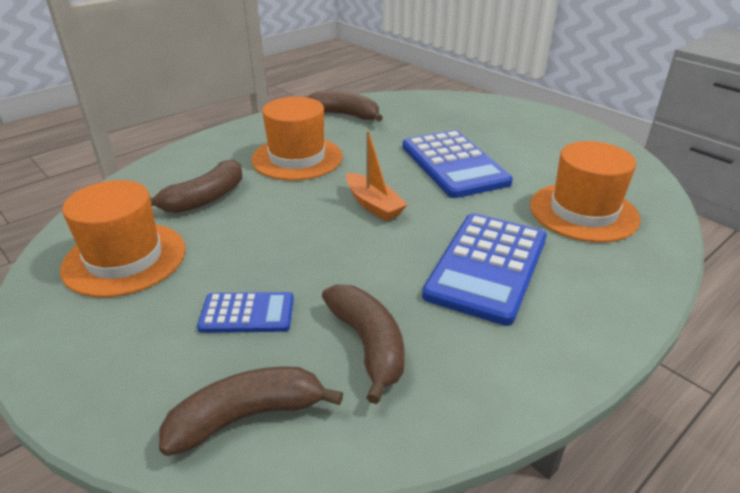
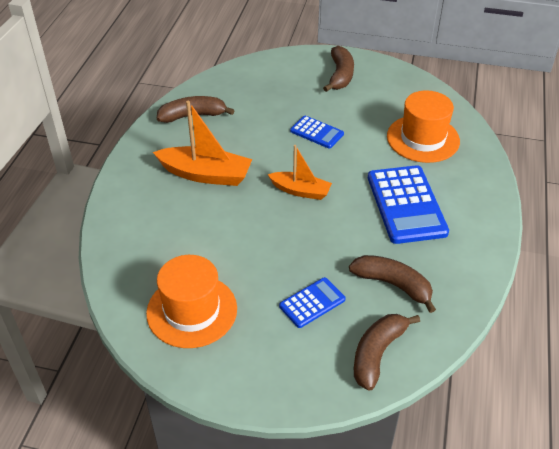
camera: 35 degrees left, 10 degrees up
(204, 199) = (183, 240): brown banana -> brown banana (340, 75)
(297, 158) = (205, 174): orange hat -> orange boat
(453, 164) = (316, 132): blue calculator -> blue calculator, size x0.54

